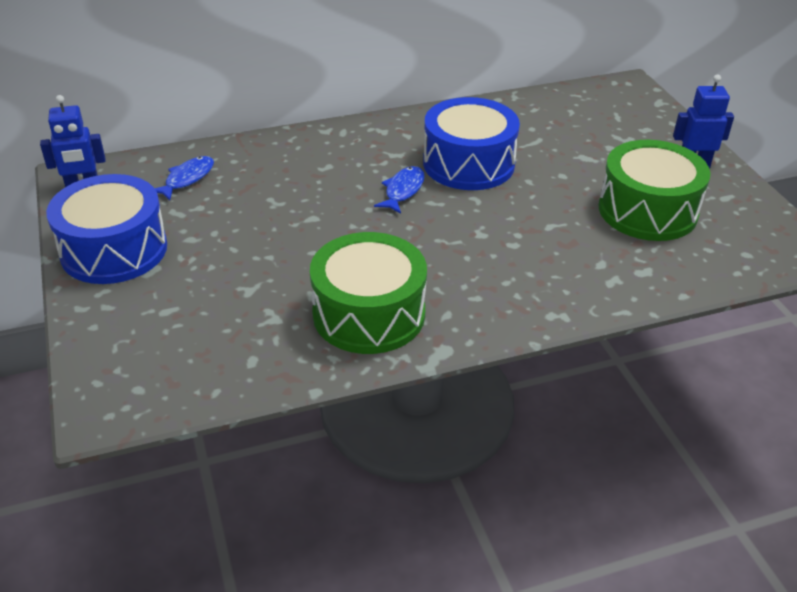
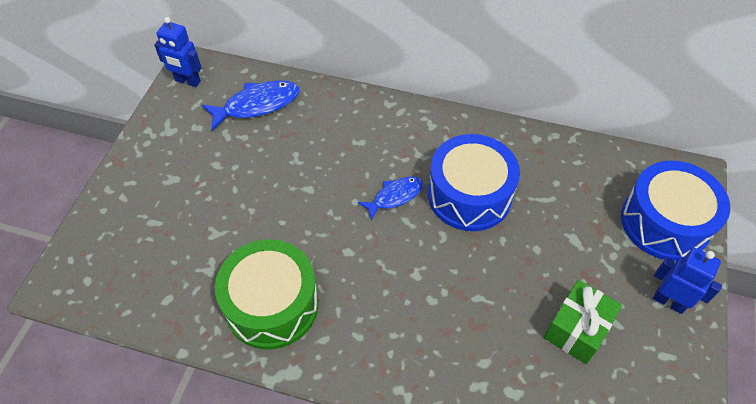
camera: 35 degrees right, 15 degrees up
(114, 250) = (164, 148): blue drum -> blue drum (664, 222)
(187, 179) = (257, 105): blue fish -> blue fish, size x1.54
(647, 210) = (577, 329): green drum -> green gift

